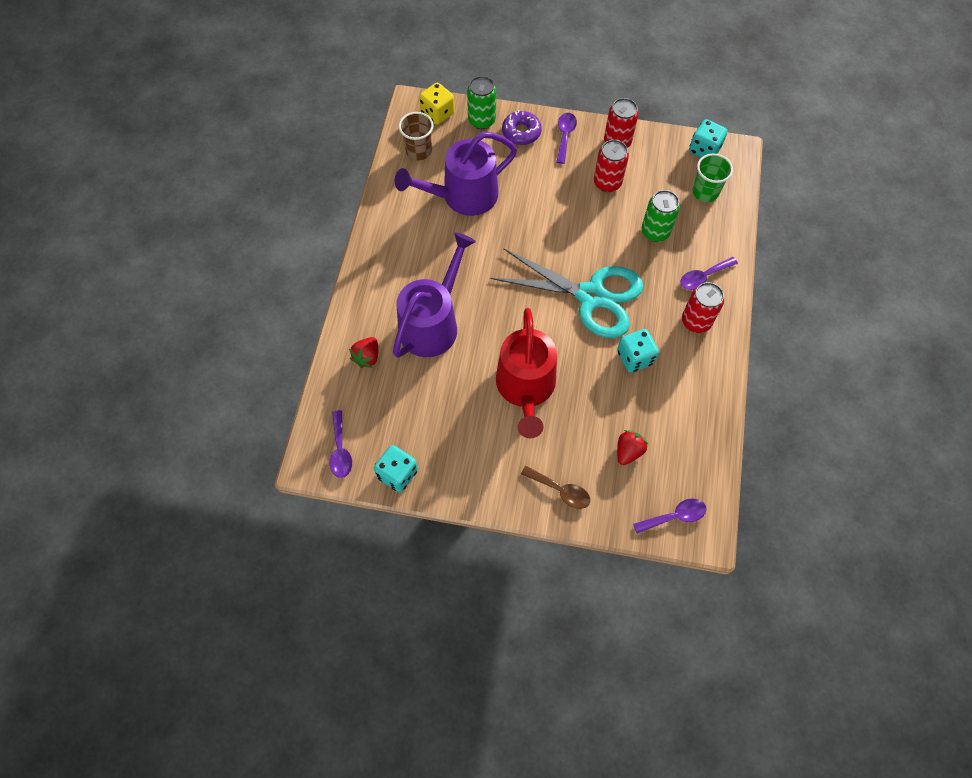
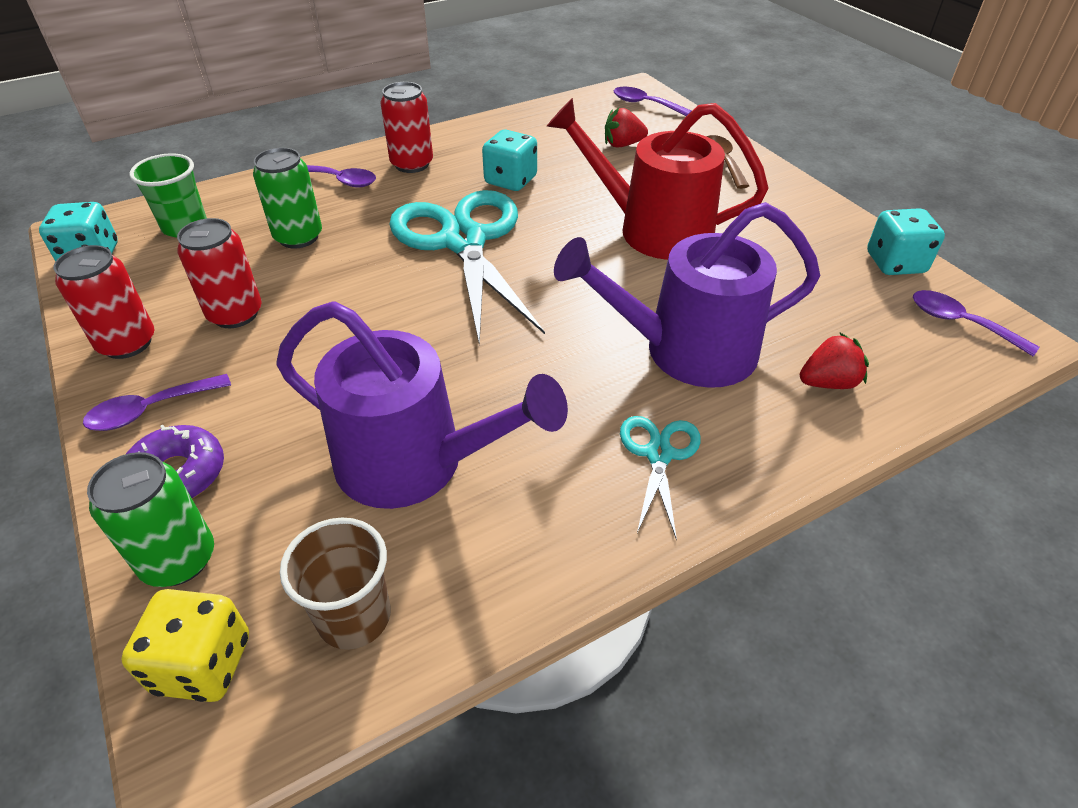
camera: 130 degrees left, 20 degrees down
(340, 450) = (960, 323): purple spoon -> purple spoon turned 90 degrees counterclockwise
(395, 269) = (659, 454): none -> turquoise scissors
(526, 388) = (653, 230): red watering can -> red watering can turned 120 degrees counterclockwise

